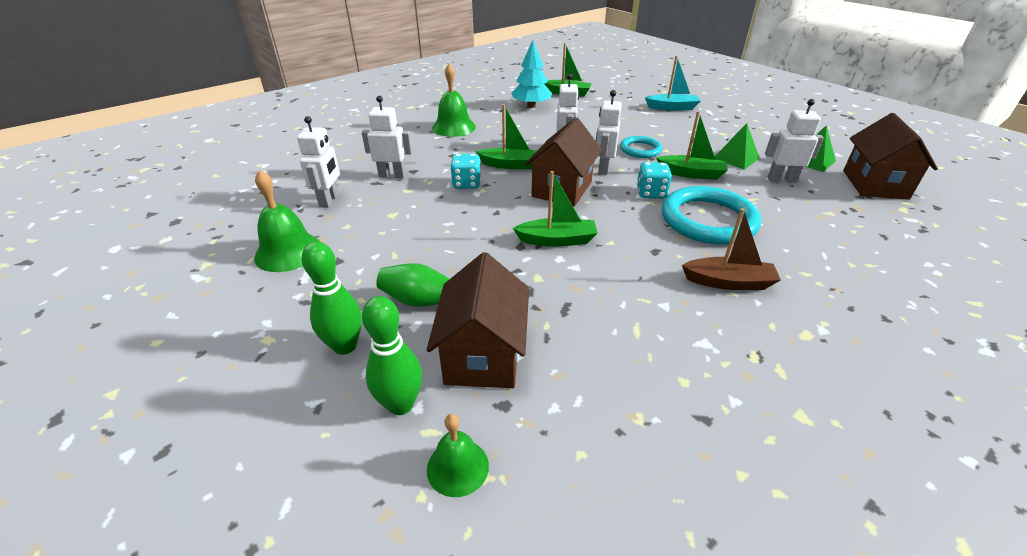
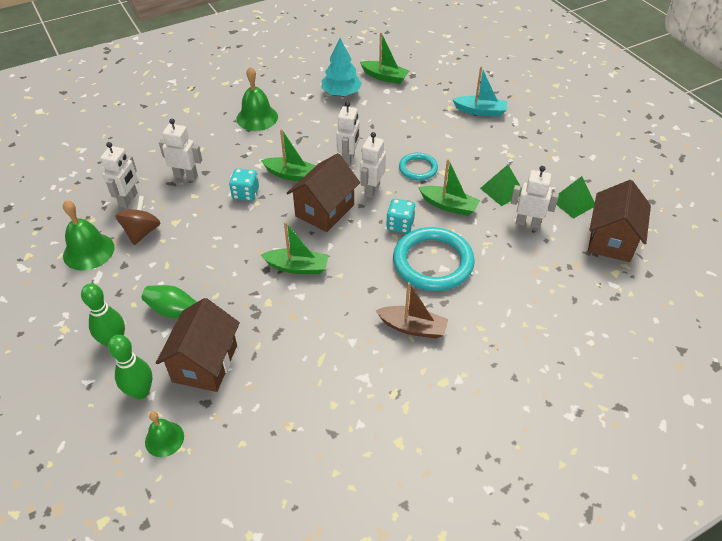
camera: 10 degrees right, 10 degrees up
(353, 227) = (142, 232): none -> brown spinning top

